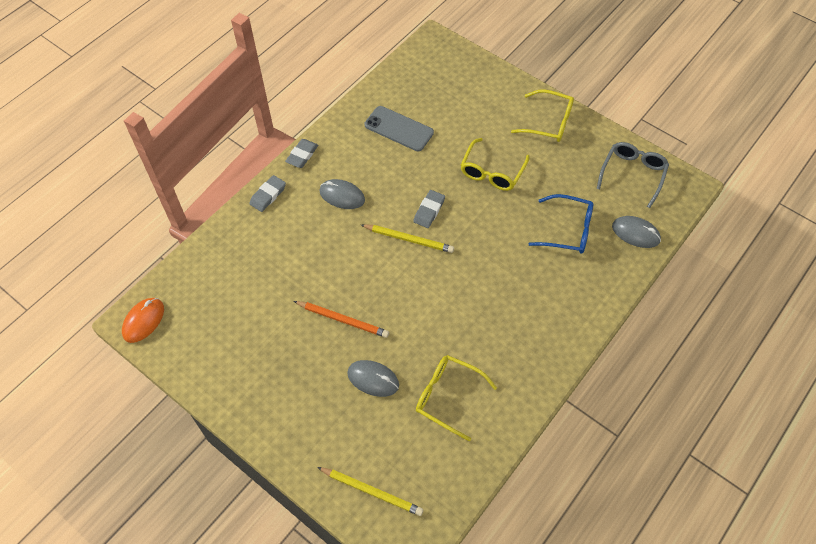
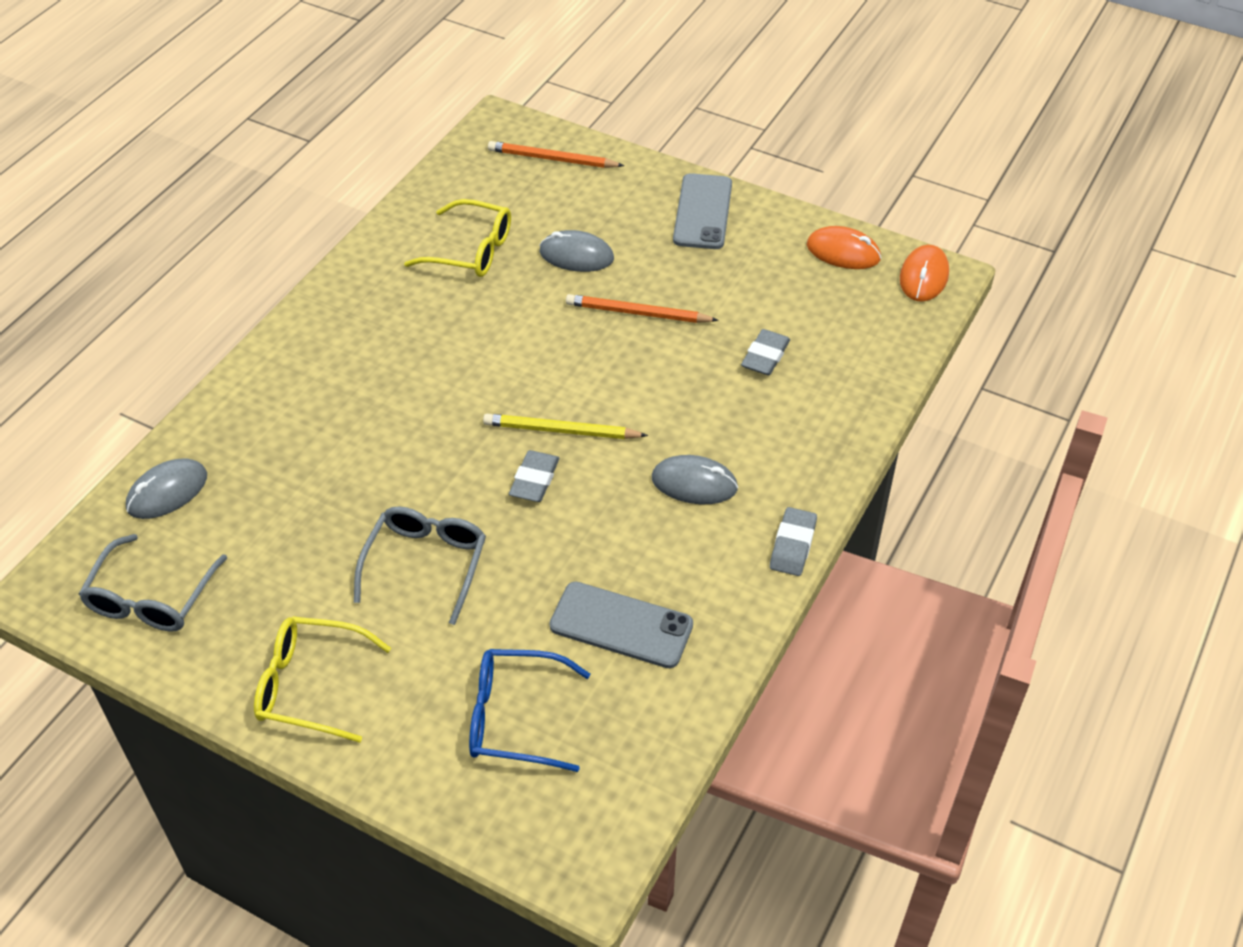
camera: 170 degrees right, 10 degrees down
(186, 352) = (843, 252): none -> orange mouse
(268, 195) = (824, 466): grey eraser -> grey eraser (765, 356)
(271, 409) = (702, 212): none -> grey phone
(371, 491) = (553, 159): yellow pencil -> orange pencil
(492, 172) = (426, 564): yellow glasses -> grey glasses
(568, 230) = (287, 481): blue glasses -> blue glasses (515, 718)
(635, 233) = (167, 492): grey mouse -> grey mouse turned 60 degrees counterclockwise

